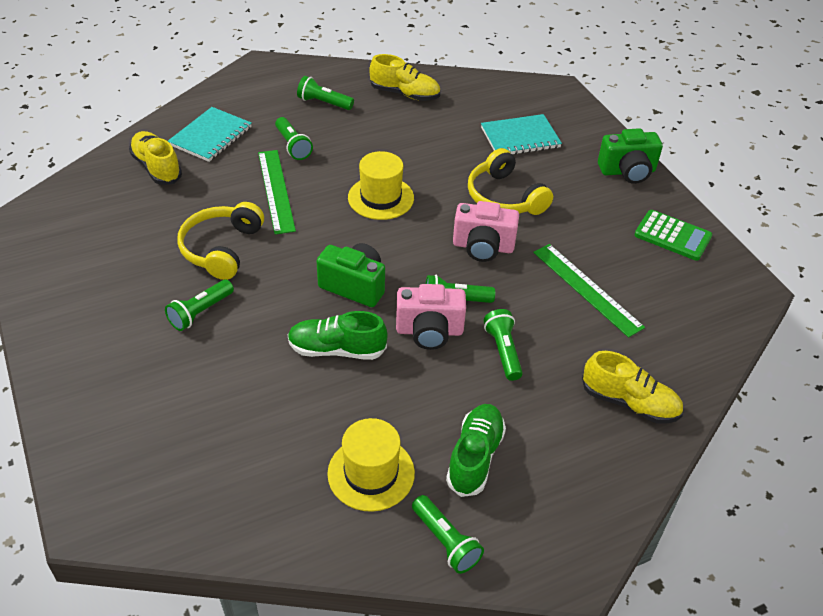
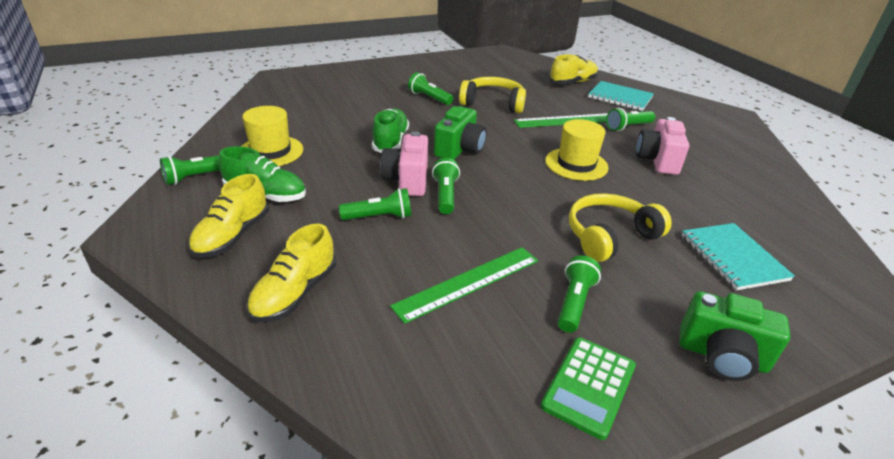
camera: 90 degrees right, 10 degrees down
(324, 103) = (701, 140): green flashlight -> green flashlight (574, 303)
(405, 94) = (755, 183): yellow shoe -> yellow shoe (232, 236)
(483, 247) = (522, 216): pink camera -> pink camera (657, 161)
(627, 171) = (722, 356): green camera -> green camera turned 60 degrees counterclockwise

